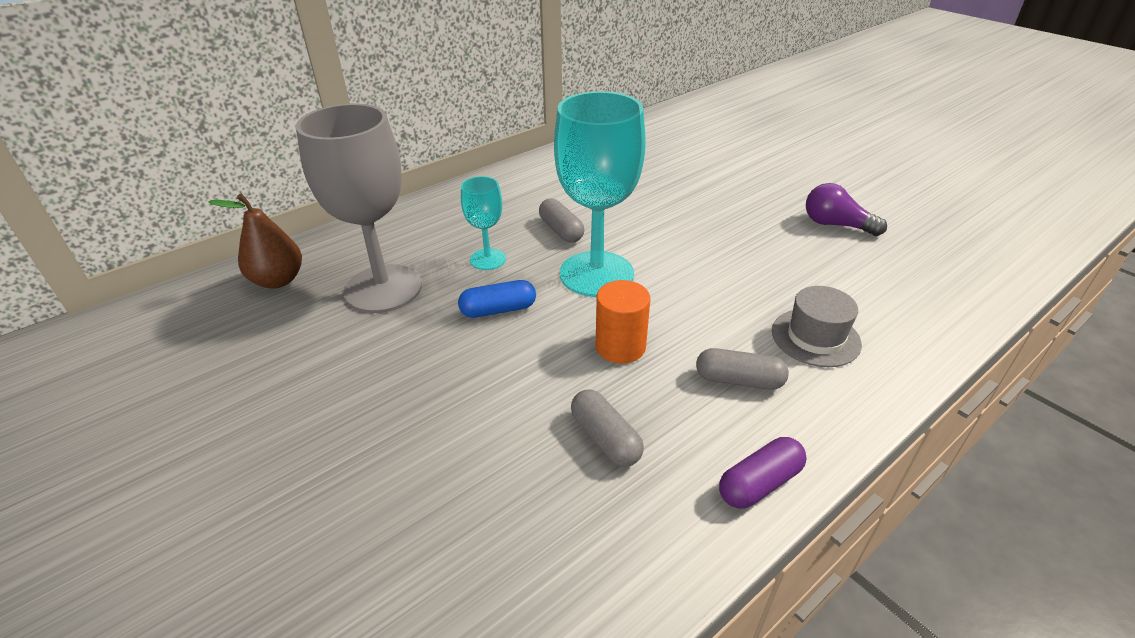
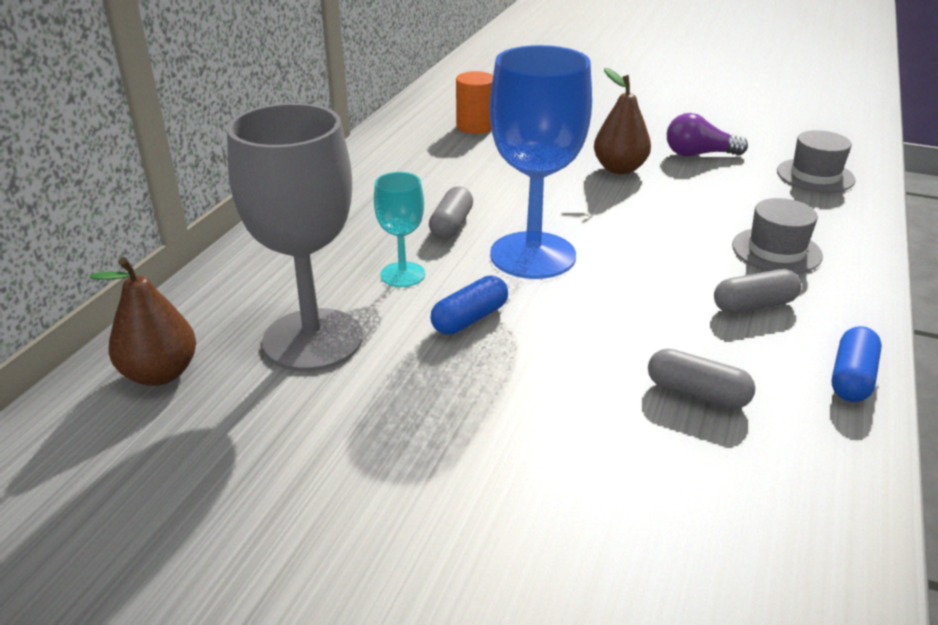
camera: 30 degrees left, 5 degrees down
(561, 230) = (451, 225): grey capsule -> grey capsule turned 75 degrees clockwise
(596, 274) = (532, 255): turquoise goblet -> blue goblet
(620, 347) = (626, 312): orange cylinder -> orange cylinder (475, 126)
(746, 219) = (619, 169): none -> brown pear
(759, 483) = (851, 378): purple capsule -> blue capsule
(936, 277) = (815, 175): none -> grey hat

